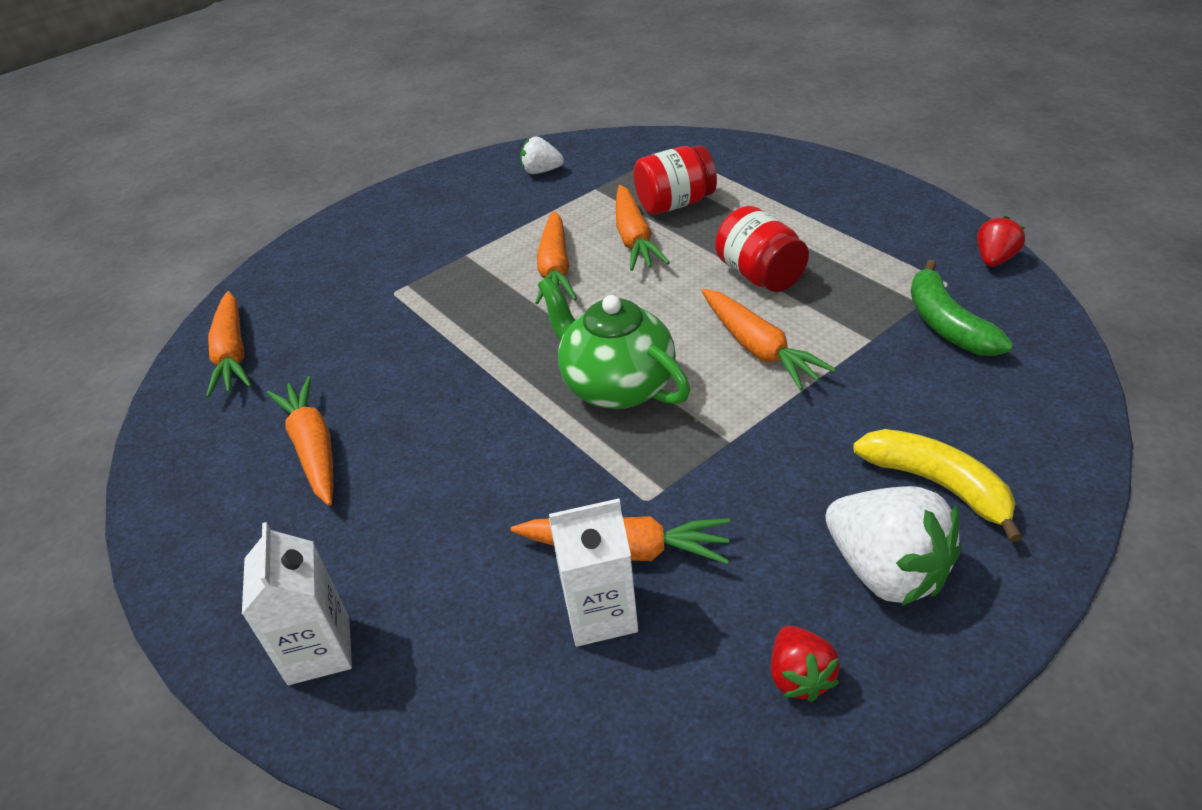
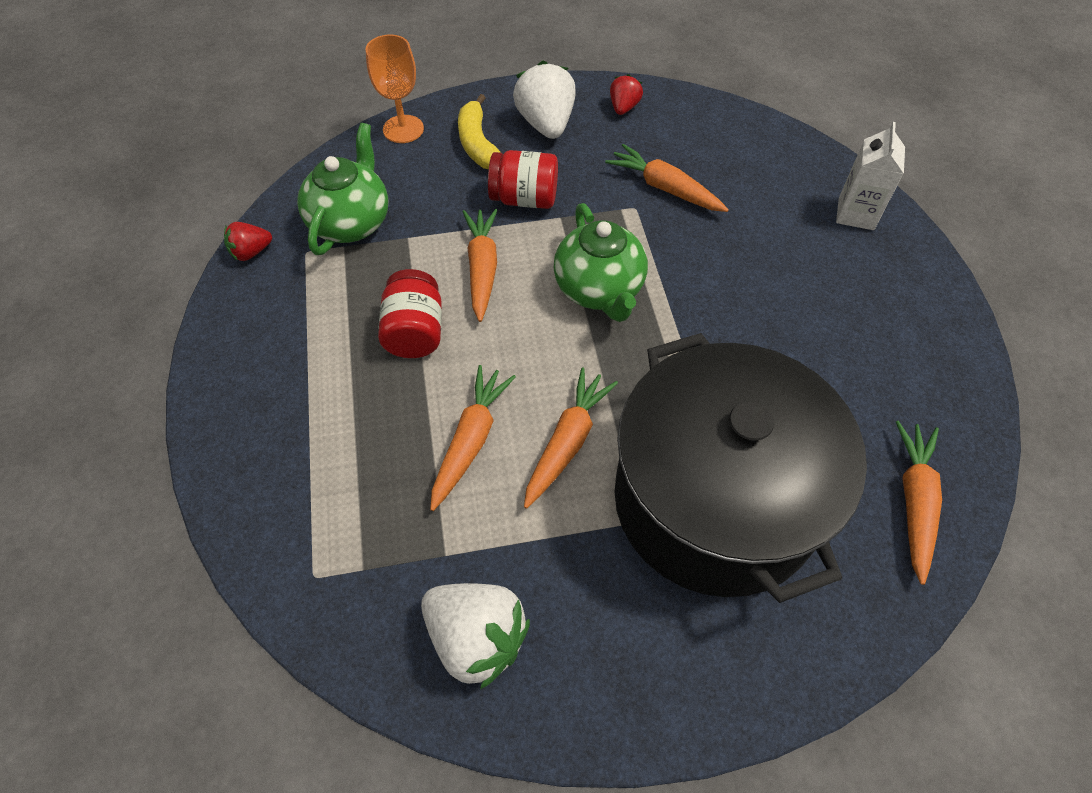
camera: 155 degrees left, 15 degrees up
(313, 448) = (844, 350): orange carrot -> none
(411, 286) = (714, 500): none -> black pot
(541, 171) = (476, 638): white strawberry -> white strawberry, size x1.83
(600, 613) = (697, 166): white carton -> none
(675, 204) = (394, 469): red jar -> red jar (524, 199)
(947, 324) = (351, 222): green banana -> green teapot
(1060, 454) = (403, 129): none -> orange goblet

